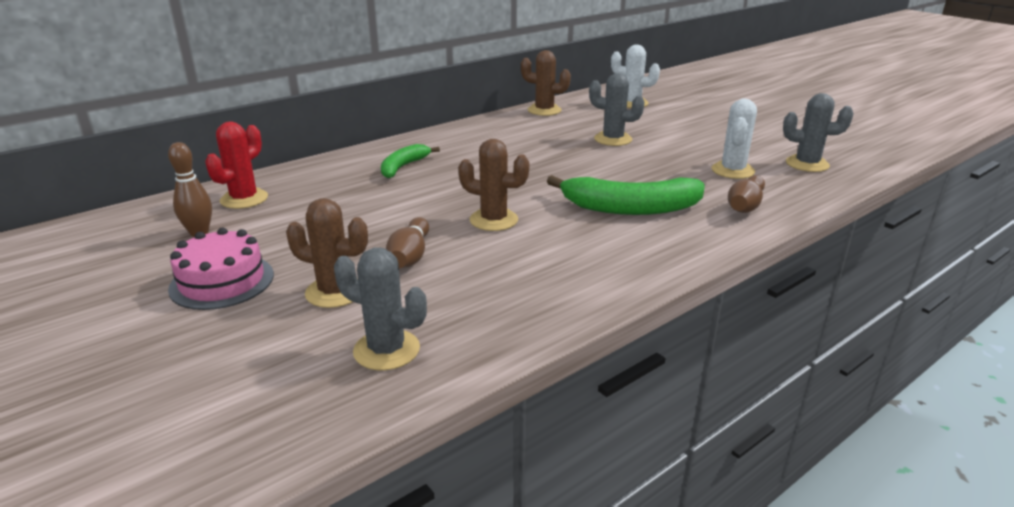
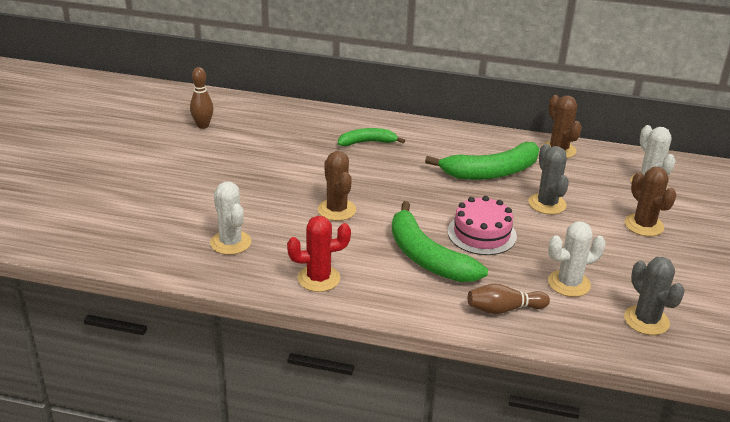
camera: 50 degrees right, 5 degrees up
(222, 281) = (166, 160): pink cake -> pink cake (481, 234)
(244, 199) = (254, 116): red cactus -> red cactus (318, 278)
(335, 292) = (193, 197): brown cactus -> brown cactus (644, 225)
(386, 350) = (158, 240): grey cactus -> none
(410, 256) = (256, 202): brown bowling pin -> none
(466, 300) = (230, 243): none -> white cactus
(537, 140) = (491, 172): none -> green banana

